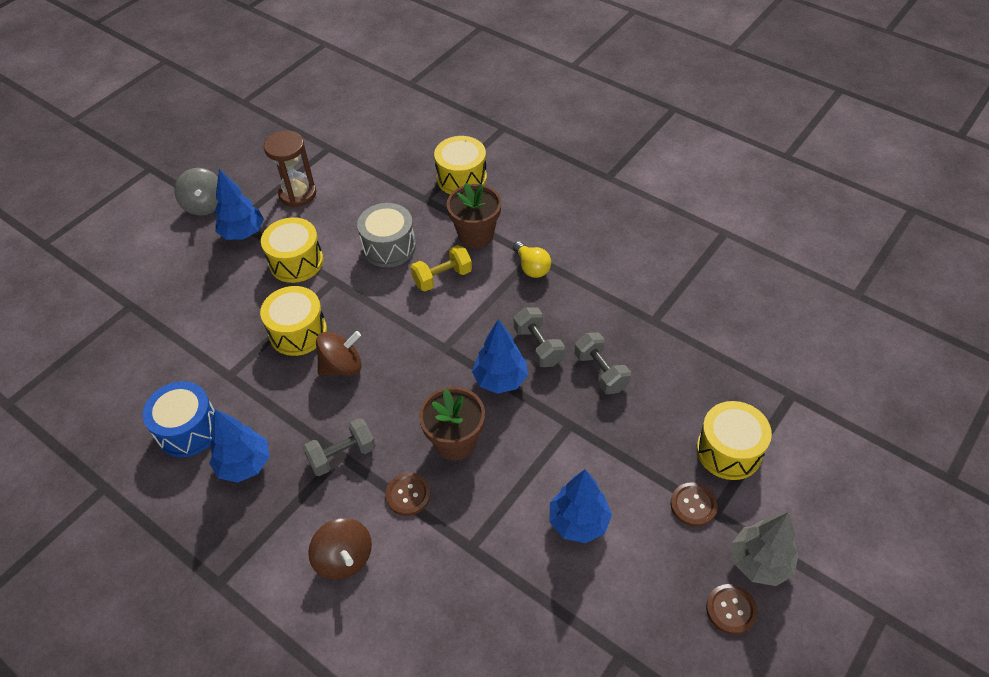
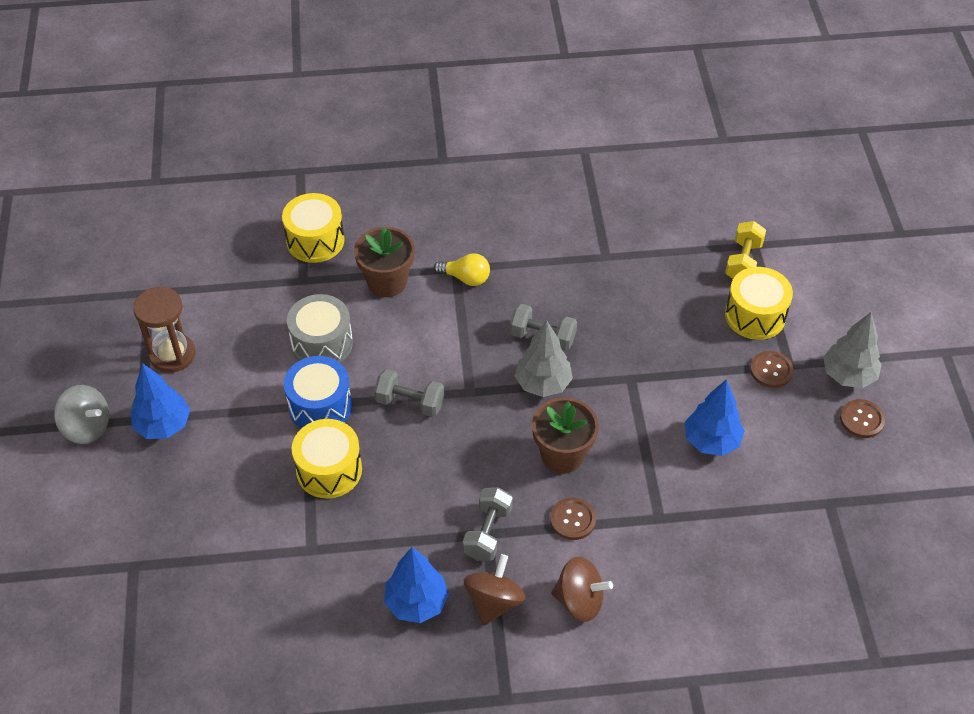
camera: 45 degrees left, 0 degrees up
(188, 430) = (332, 617): blue drum -> blue drum (320, 406)
(296, 262) = (250, 414): yellow drum -> none
(342, 366) = (403, 468): brown spinning top -> brown spinning top (494, 602)
(442, 277) = (401, 337): yellow dumbbell -> yellow dumbbell (743, 261)
(500, 380) = (543, 384): blue tree -> grey tree
(601, 372) = (610, 323): grey dumbbell -> grey dumbbell (410, 403)

